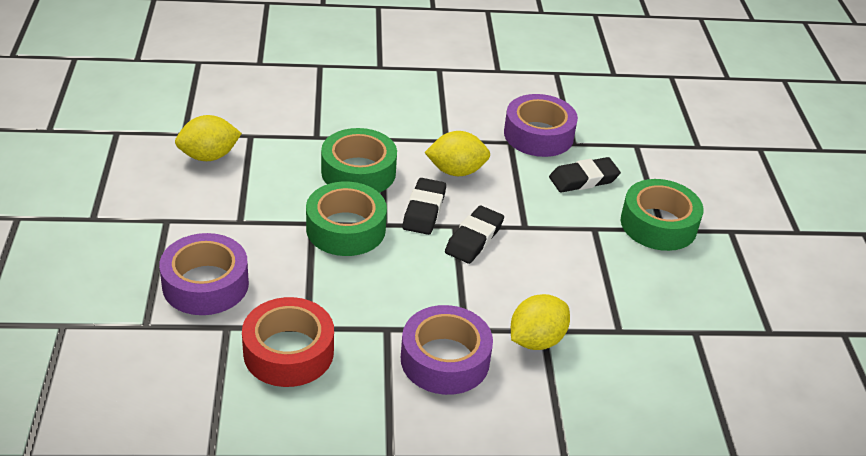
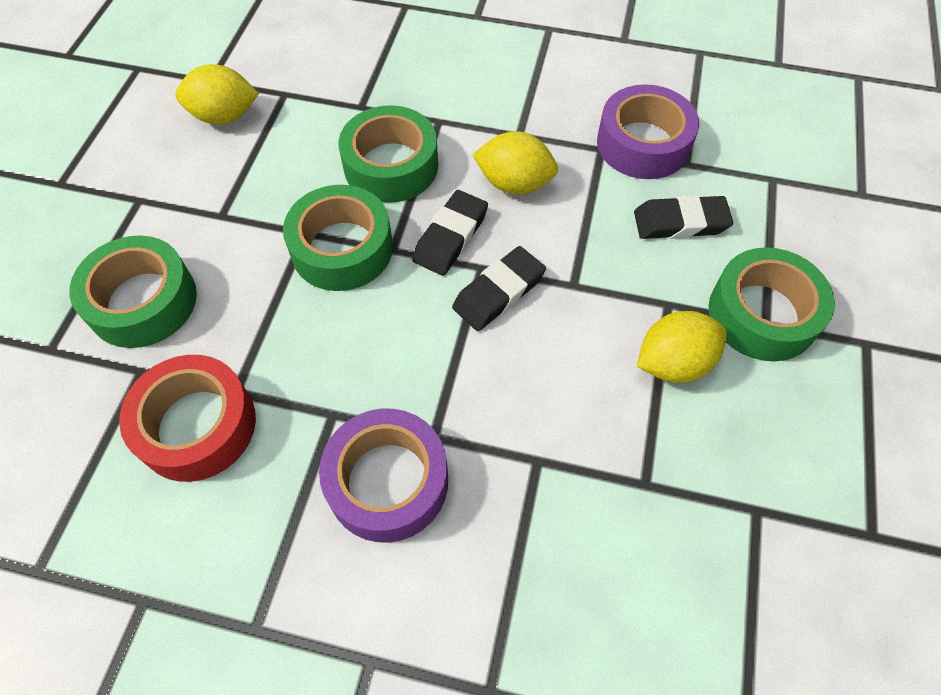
camera: 20 degrees right, 20 degrees up
(205, 284) = (143, 301): purple tape -> green tape
(536, 340) = (522, 476): yellow lemon -> yellow lemon (673, 363)

